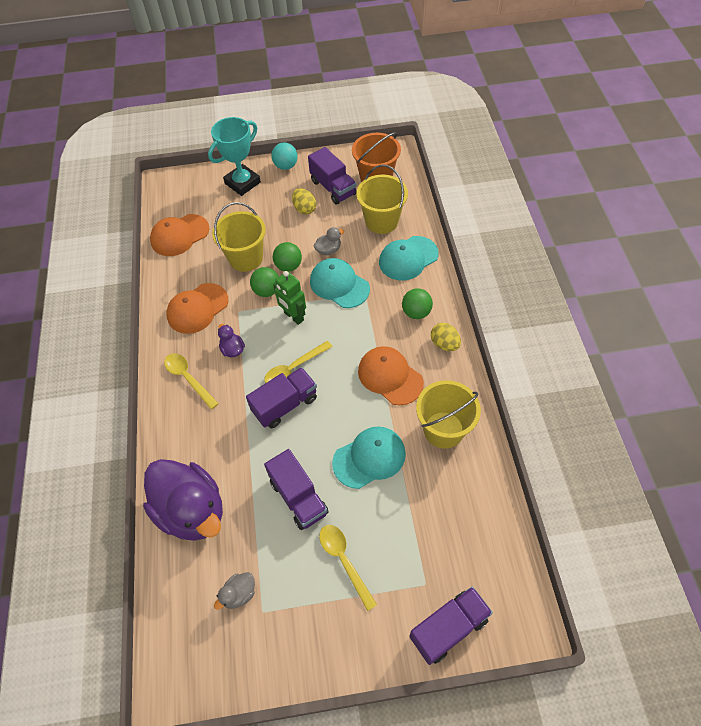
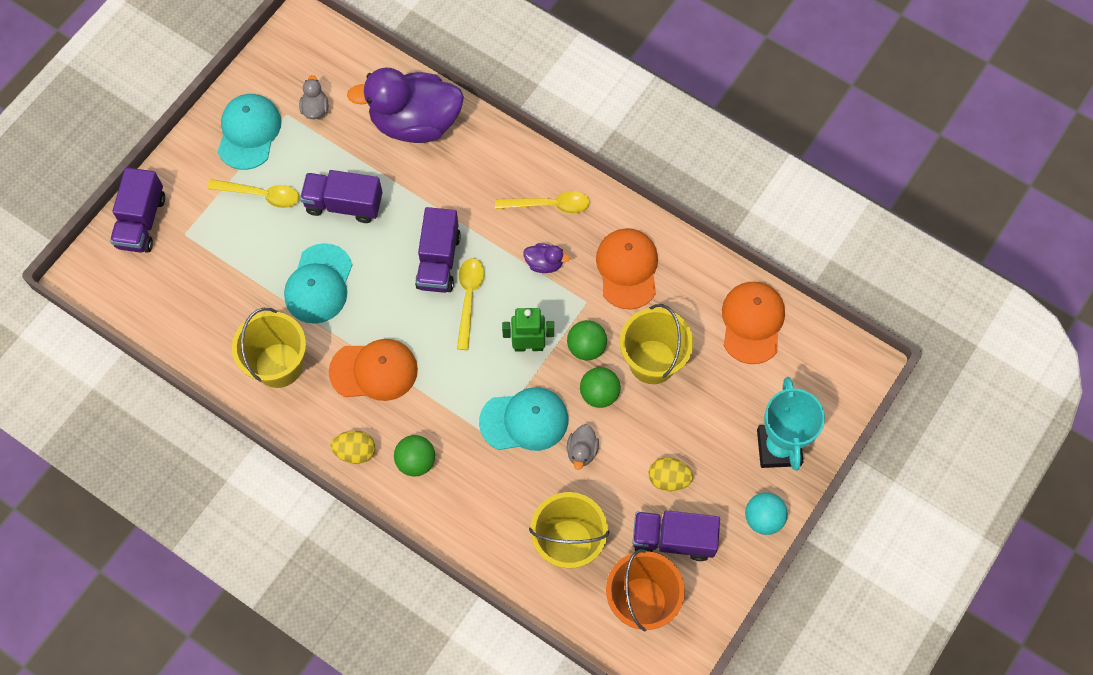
camera: 130 degrees right, 10 degrees up
(408, 258) = (489, 520): turquoise cap -> turquoise cap (249, 132)

